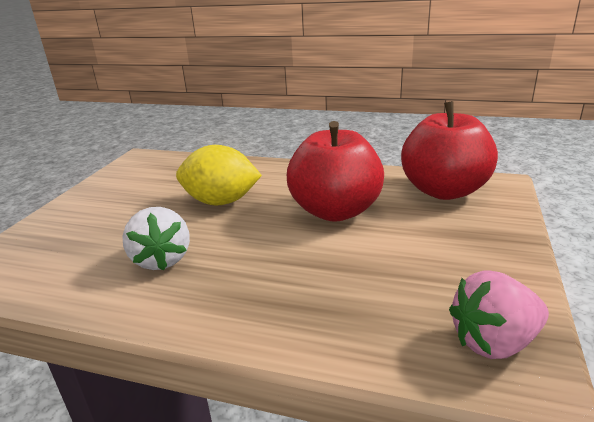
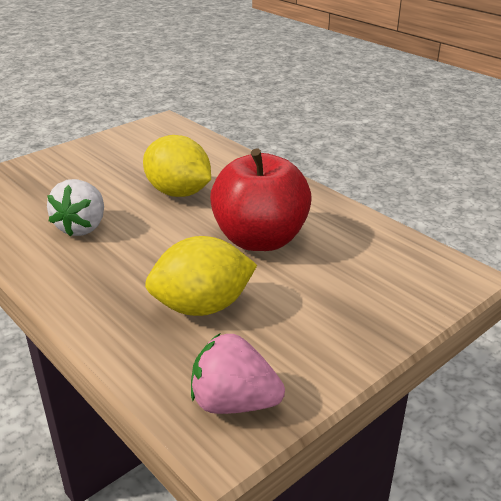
camera: 30 degrees right, 5 degrees up
(360, 278) = (202, 307): none -> yellow lemon
(444, 191) = (390, 260): red apple -> none

